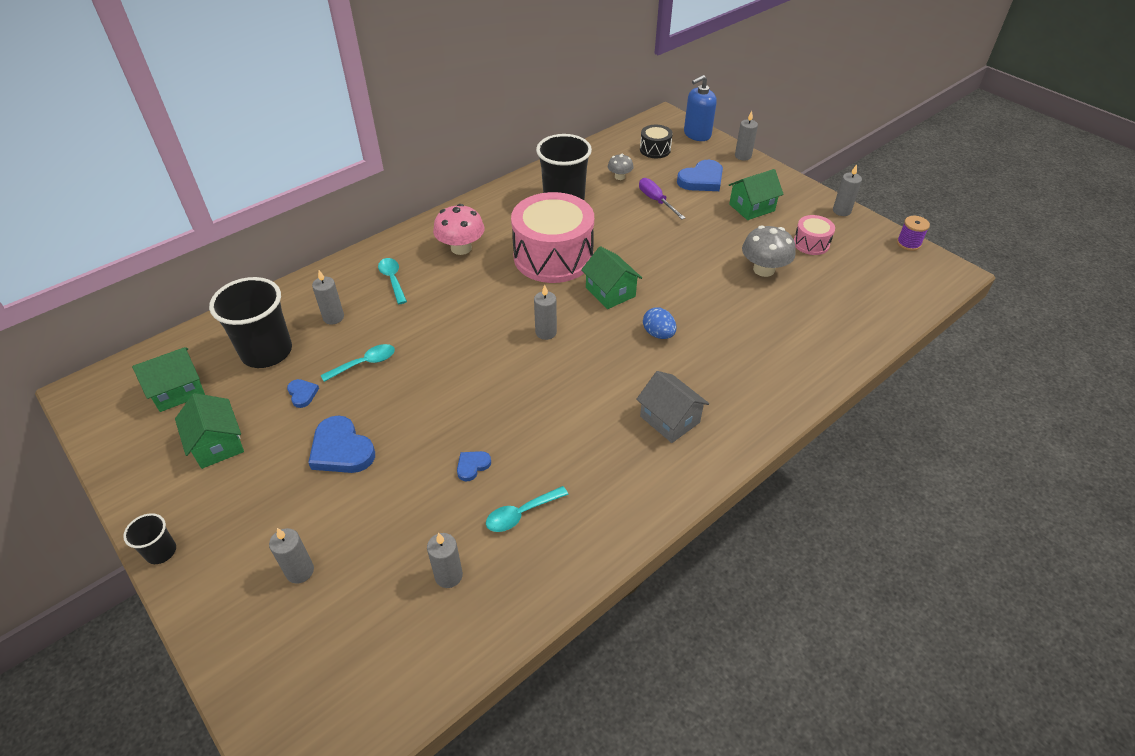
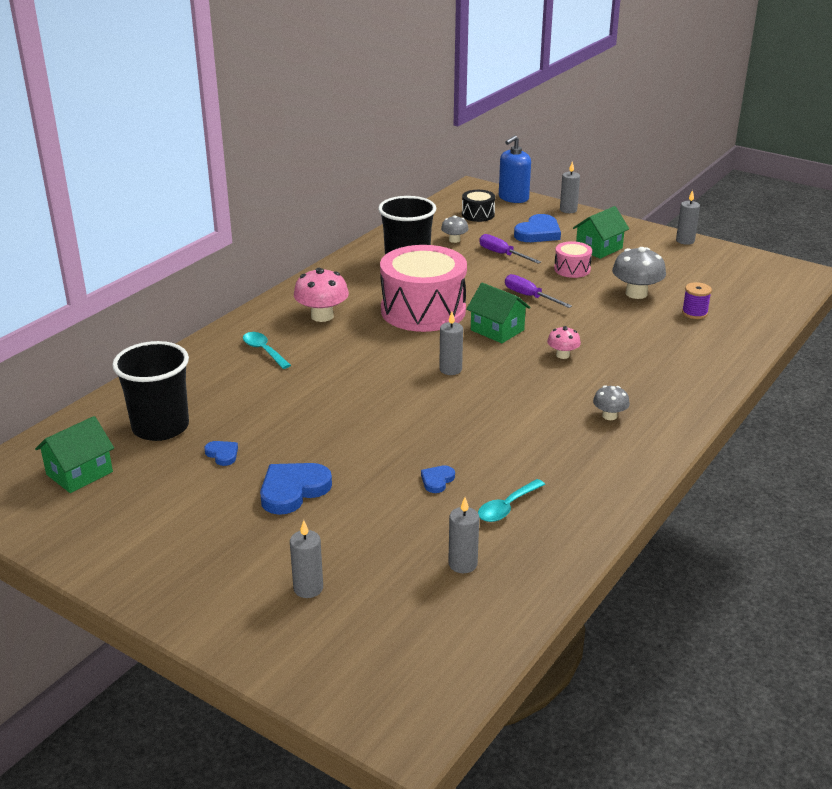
camera: 15 degrees left, 15 degrees down
(161, 552) = (147, 601): black cup -> none
(217, 444) = (153, 508): green house -> none
(333, 317) = (217, 389): grey candle -> none
(341, 449) = (293, 490): blue heart -> blue heart turned 105 degrees clockwise
(365, 363) = (275, 420): turquoise spoon -> none
(658, 334) = (562, 355): blue egg -> pink mushroom
(659, 256) = (529, 296): none -> purple screwdriver
(669, 419) = (609, 416): grey house -> grey mushroom
(811, 243) = (670, 268): pink drum -> pink drum (572, 269)
(908, 243) = (759, 257): purple spool -> purple spool (694, 313)

